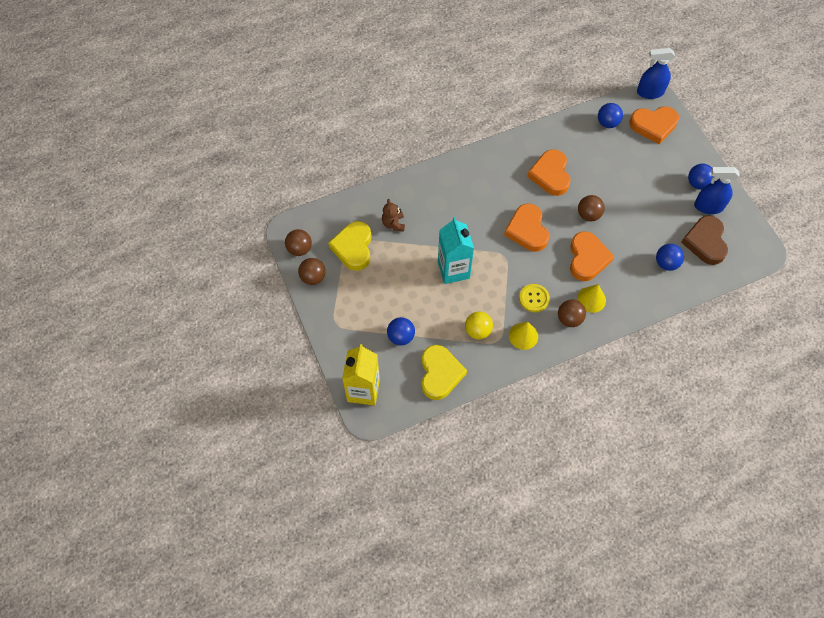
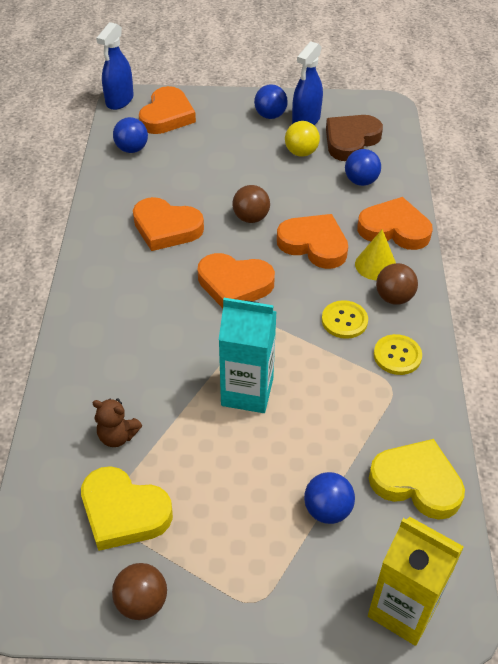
camera: 65 degrees left, 15 degrees down
(299, 249) = (70, 601): brown ball -> none
(477, 331) = (364, 404): yellow ball -> yellow ball (301, 152)
(523, 336) = (397, 356): yellow cone -> yellow button
(631, 299) = (394, 229): none -> orange heart
(705, 242) = (351, 141): brown heart -> brown heart turned 105 degrees clockwise

